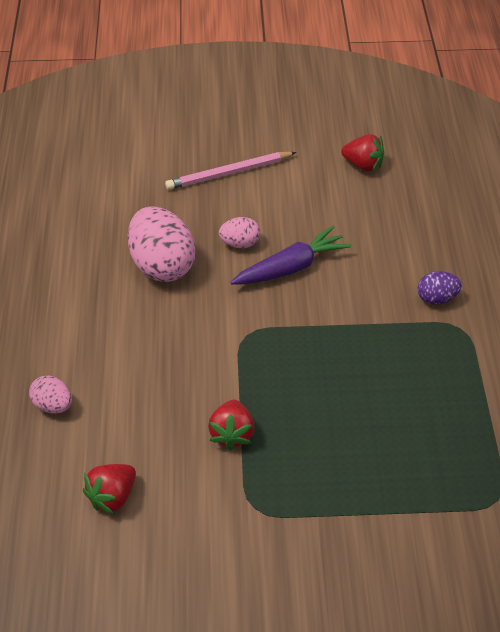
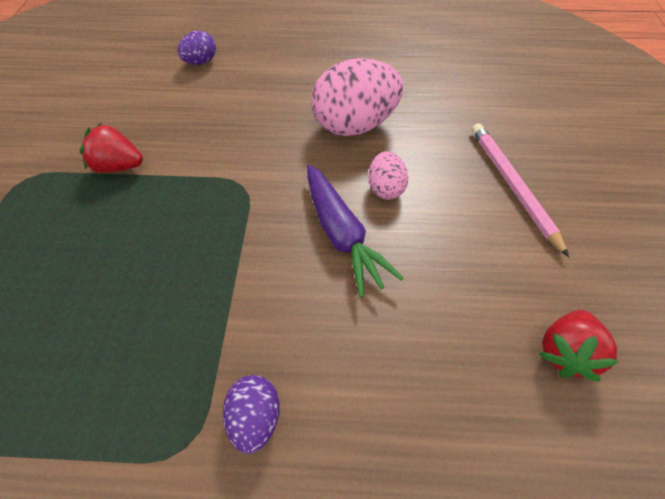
camera: 95 degrees right, 5 degrees up
(53, 405) = (200, 62): pink egg -> purple egg
(112, 496) = (94, 92): red strawberry -> none

